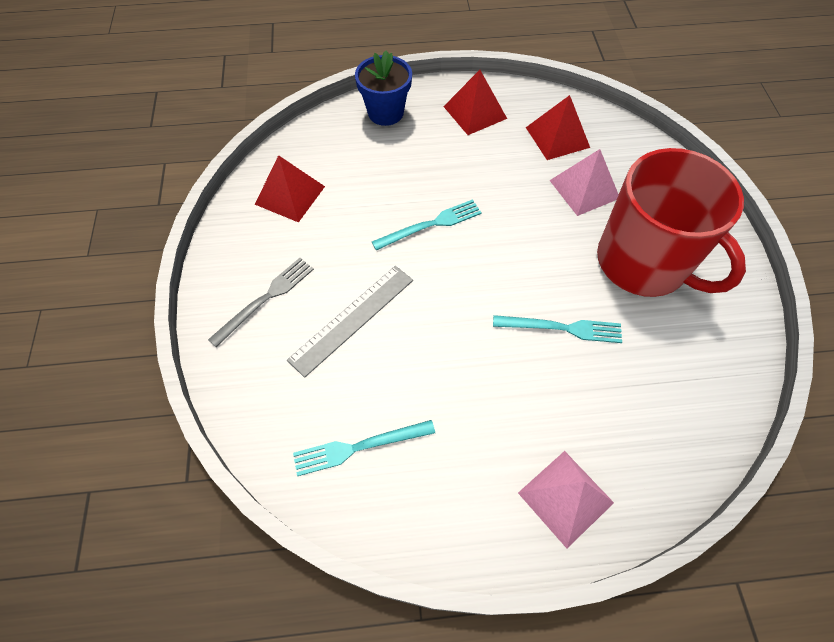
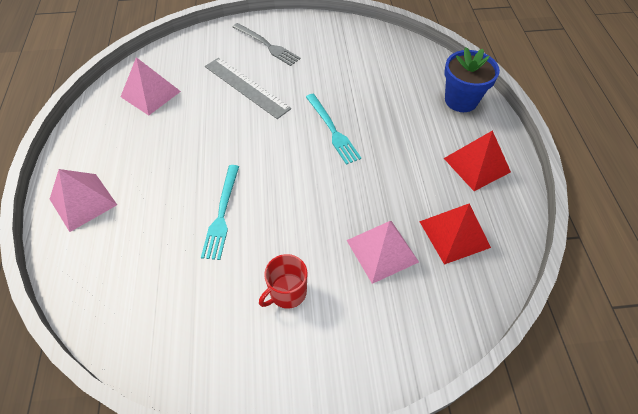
camera: 90 degrees right, 5 degrees down
(290, 195) = (359, 50): red pyramid -> none
(359, 447) = (150, 94): turquoise fork -> pink pyramid
(643, 263) = (287, 292): red mug -> red mug, size x0.40

